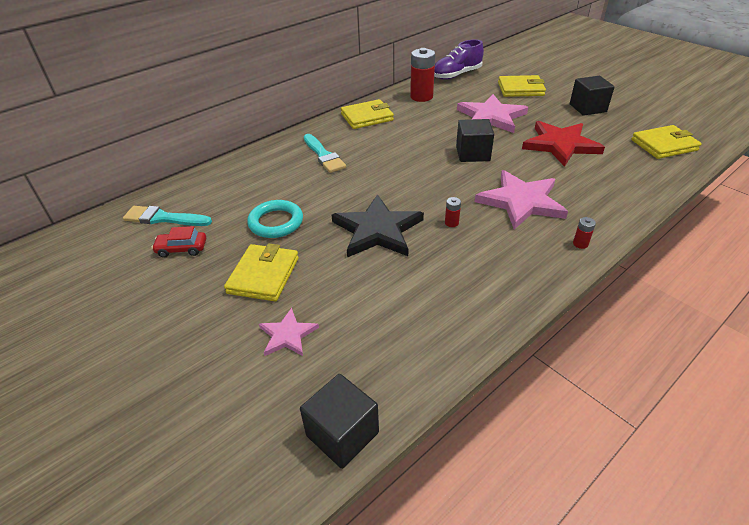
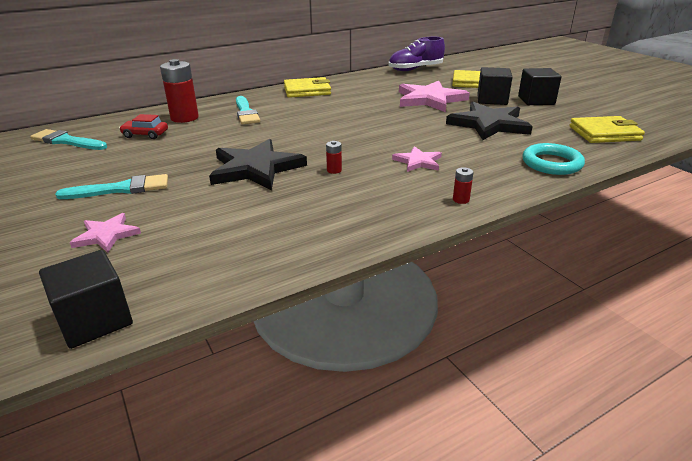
camera: 10 degrees right, 10 degrees down
(182, 249) = (64, 163): red car -> red car (145, 134)
(263, 275) = (121, 189): yellow wallet -> turquoise brush
(276, 222) = (164, 153): turquoise ring -> turquoise ring (551, 163)
(421, 97) = (370, 81): red battery -> red battery (184, 118)
(472, 154) = (392, 123): black cube -> black cube (492, 100)
(521, 202) = (418, 161): pink star -> pink star, size x0.53
(560, 145) = (489, 124): red star -> black star

